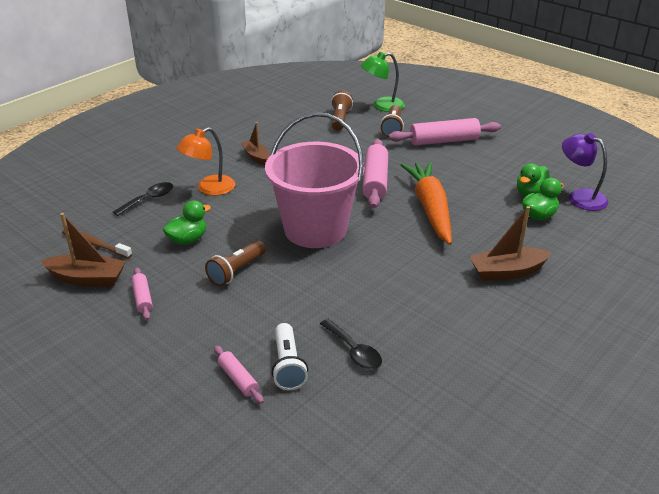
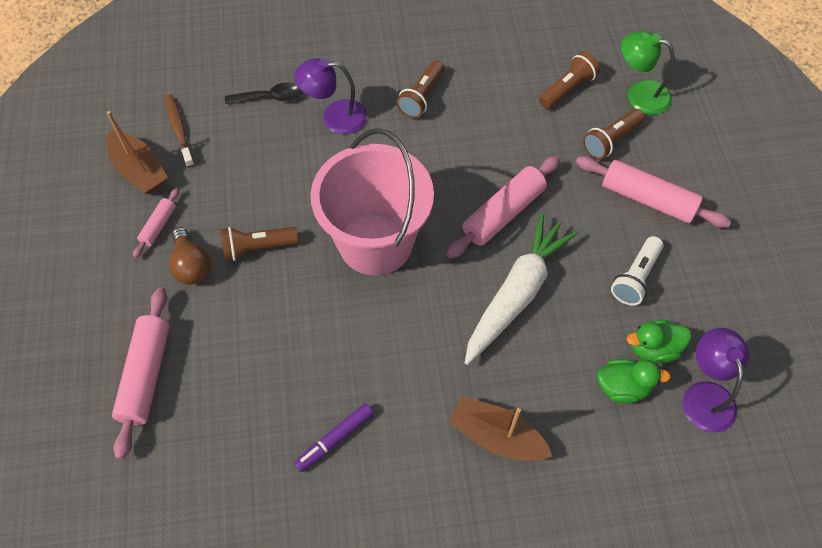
camera: 40 degrees right, 25 degrees up
(188, 240) = (255, 176): green duck -> none
(197, 304) = (191, 265): none -> brown light bulb
(209, 189) = (335, 117): orange lamp -> purple lamp
(238, 379) = (146, 375): pink rolling pin -> pink rolling pin, size x1.91
(256, 157) = (422, 97): brown boat -> brown flashlight
(288, 366) = (194, 392): white flashlight -> white flashlight (635, 277)
(354, 351) = (259, 419): black spoon -> none
(417, 330) = (335, 439): none -> purple marker
(430, 208) = (516, 293): orange carrot -> white carrot

